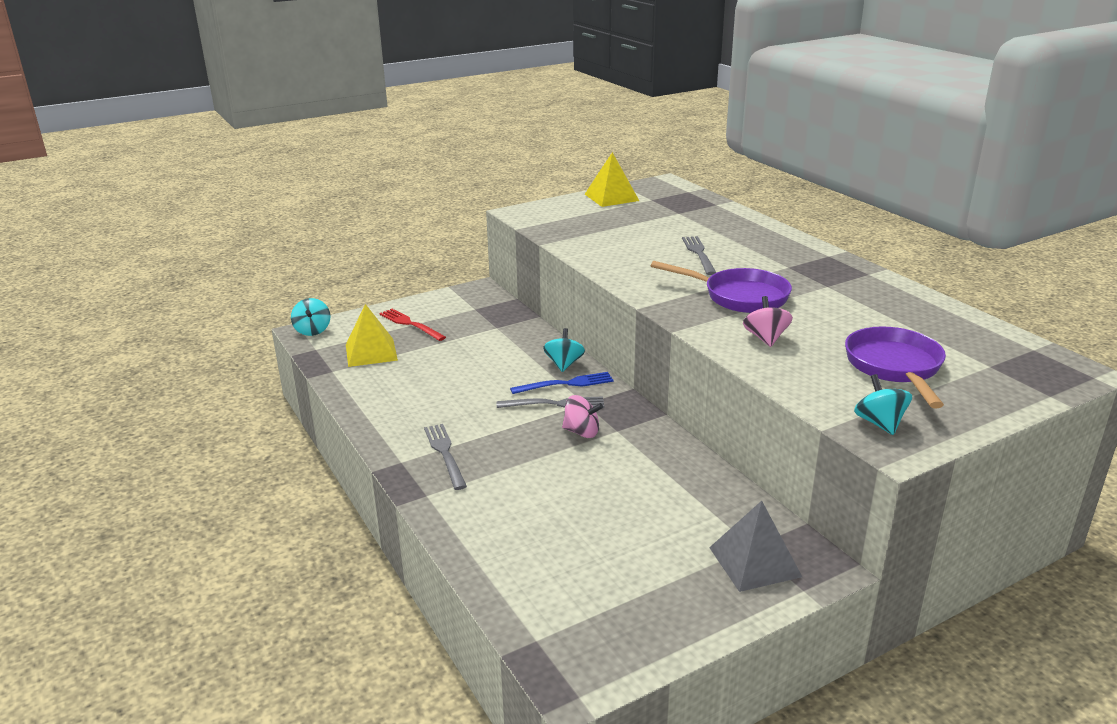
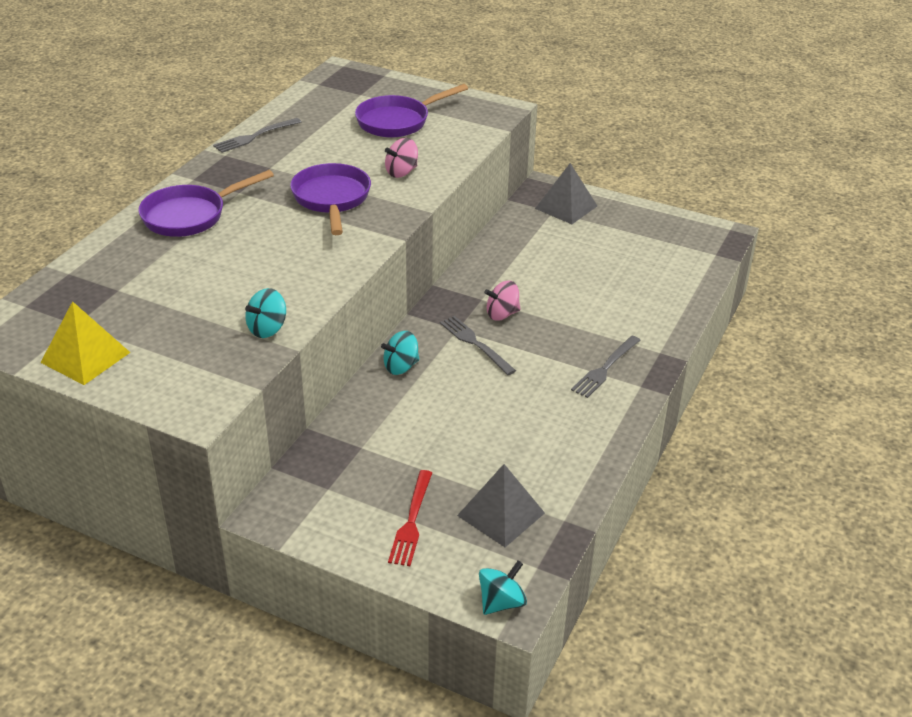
camera: 125 degrees left, 10 degrees up
(371, 352) = (501, 514): yellow pyramid -> grey pyramid
(567, 384) = (435, 351): blue fork -> none
(582, 432) = (502, 314): pink spinning top -> pink spinning top turned 90 degrees counterclockwise
(698, 253) = (243, 244): grey fork -> grey fork (254, 137)
(762, 245) = (190, 216): none -> purple pan
(879, 423) = (480, 116): turquoise spinning top -> turquoise spinning top (267, 329)

